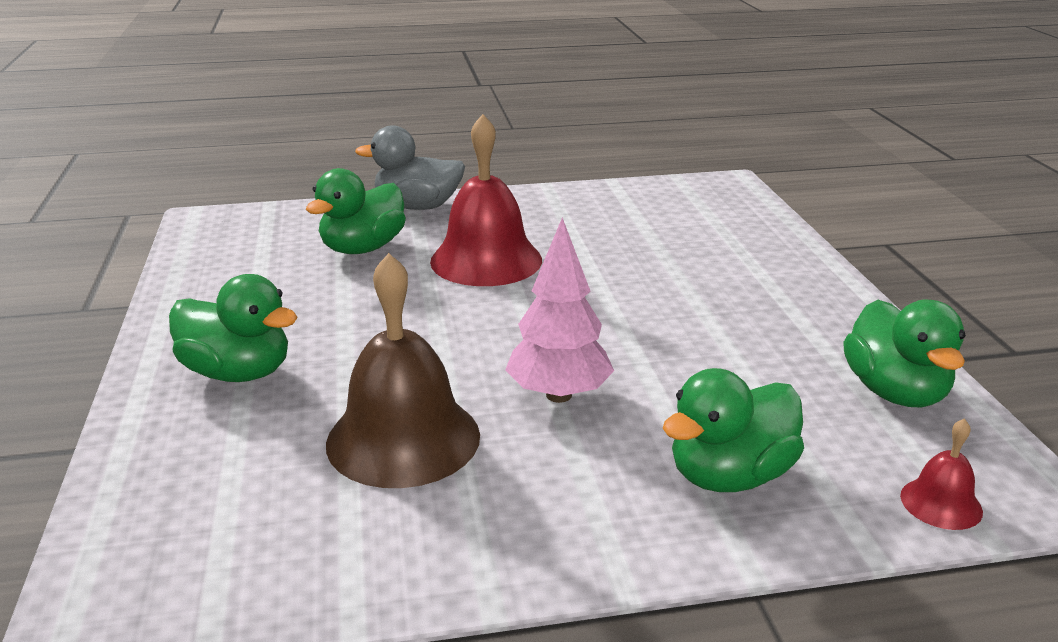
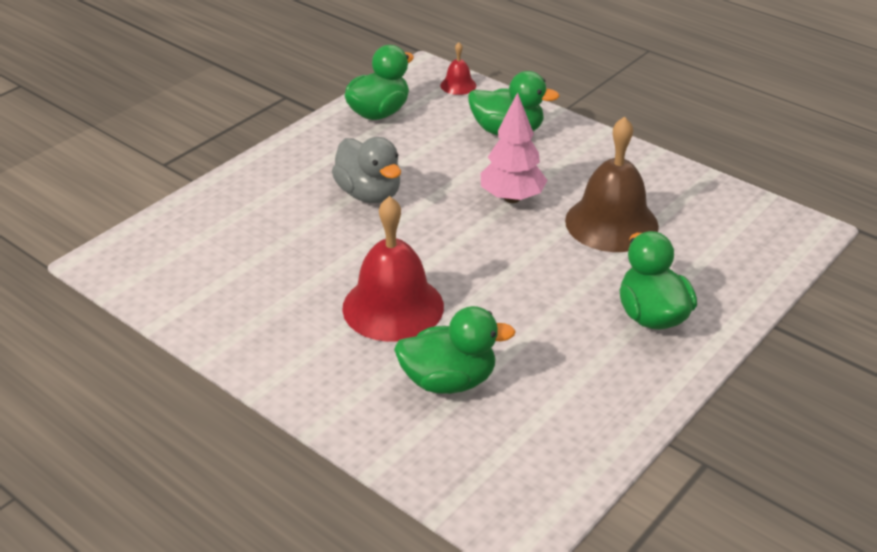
camera: 130 degrees left, 10 degrees up
(417, 206) = (336, 406): grey duck -> grey duck (369, 194)

